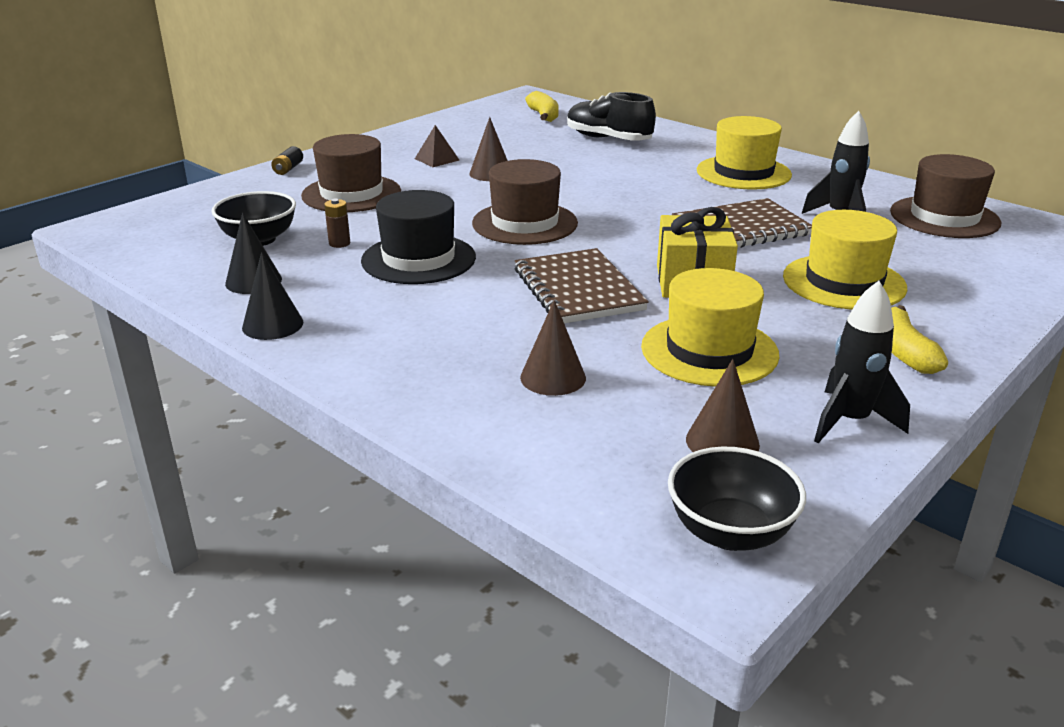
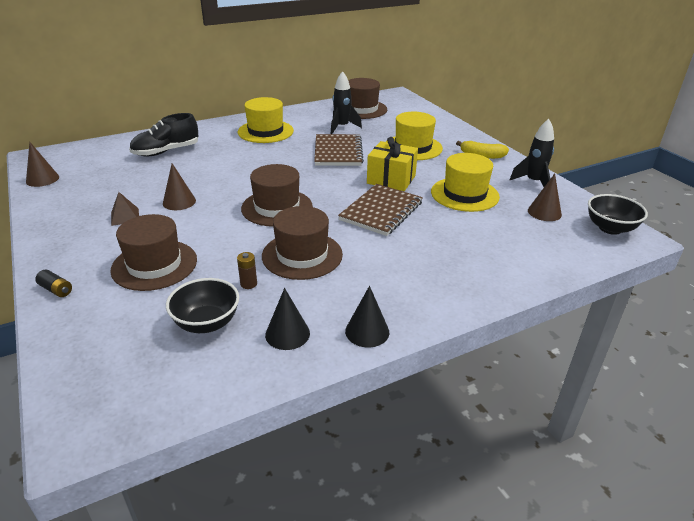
camera: 70 degrees left, 5 degrees up
(418, 259) = (302, 255): black hat -> brown hat
(543, 115) = (90, 161): yellow banana -> none
(553, 377) = (476, 240): brown cone -> brown cone (42, 179)
(578, 290) = (381, 211): brown notebook -> brown notebook turned 60 degrees counterclockwise

